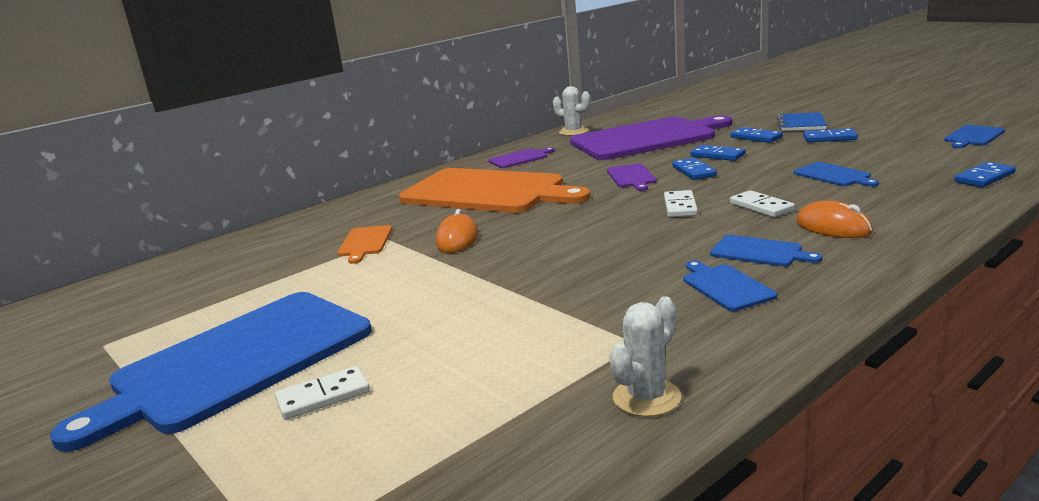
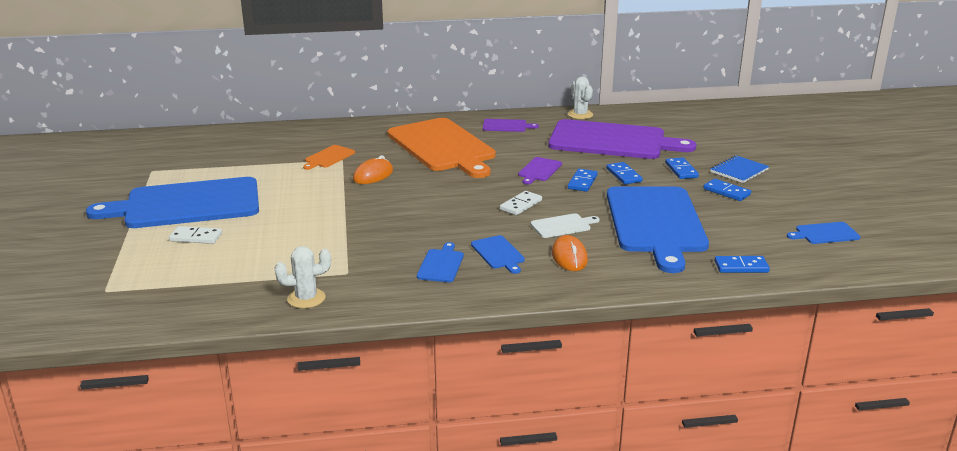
camera: 30 degrees right, 5 degrees up
(761, 207) = (563, 226): white domino -> white cutting board
(834, 175) = (655, 223): blue cutting board -> blue cutting board, size x2.48

